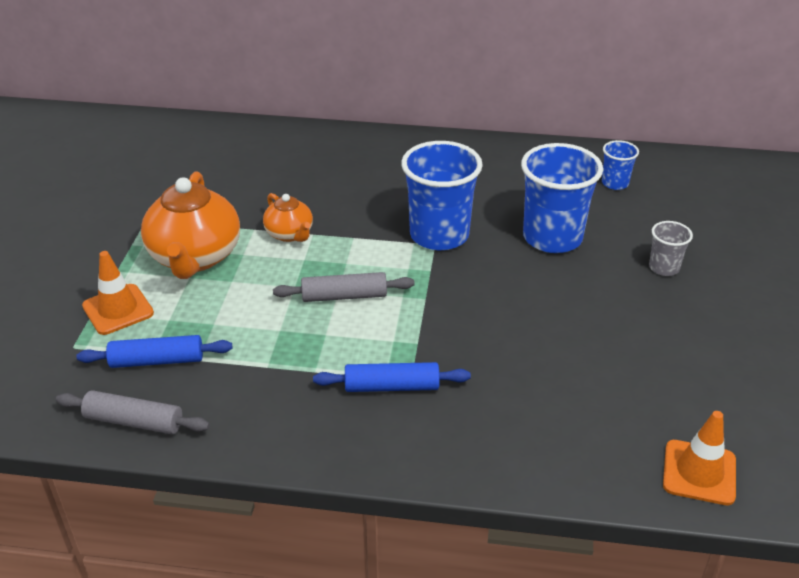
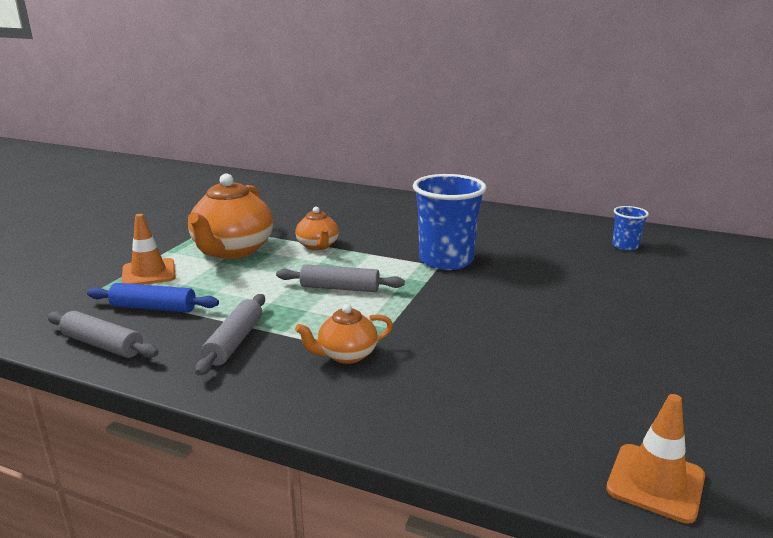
camera: 15 degrees right, 15 degrees down
(271, 391) = (234, 342): none -> grey rolling pin
(391, 386) = (346, 355): blue rolling pin -> orange teapot
(552, 238) = (551, 273): blue cup -> none
(664, 268) = (658, 306): grey cup -> none

